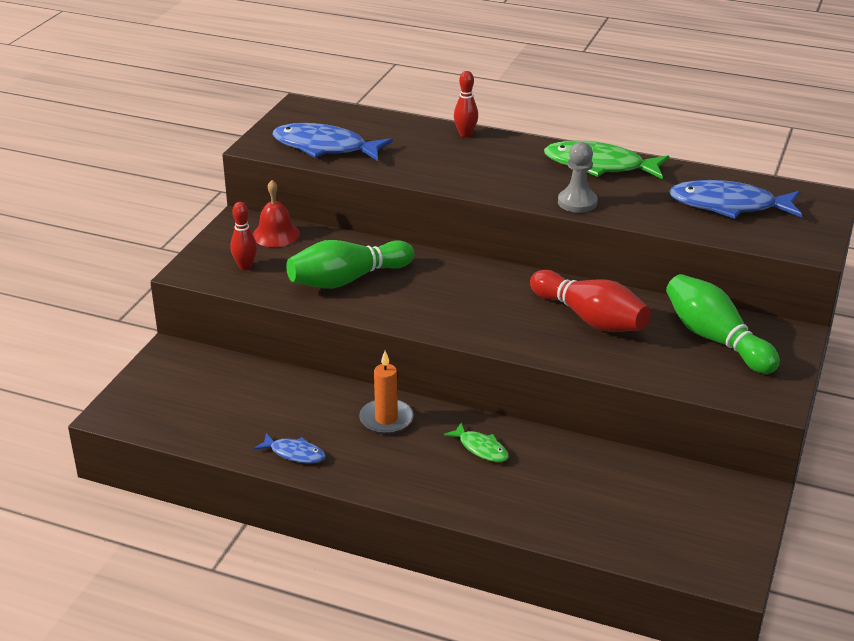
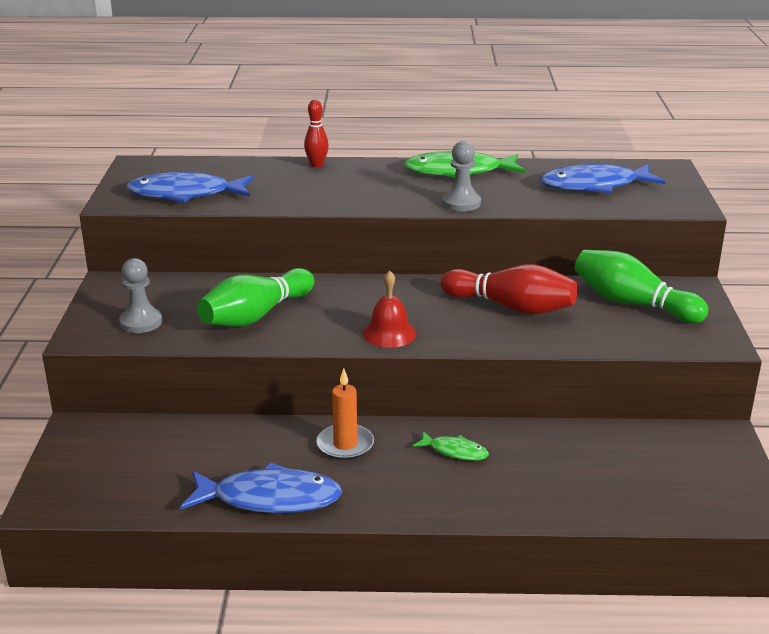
camera: 20 degrees left, 5 degrees down
(245, 266) = (141, 322): red bowling pin -> grey pawn
(276, 234) = (156, 288): red bell -> red bell (389, 333)
(294, 453) = (269, 498): blue fish -> blue fish, size x1.95

